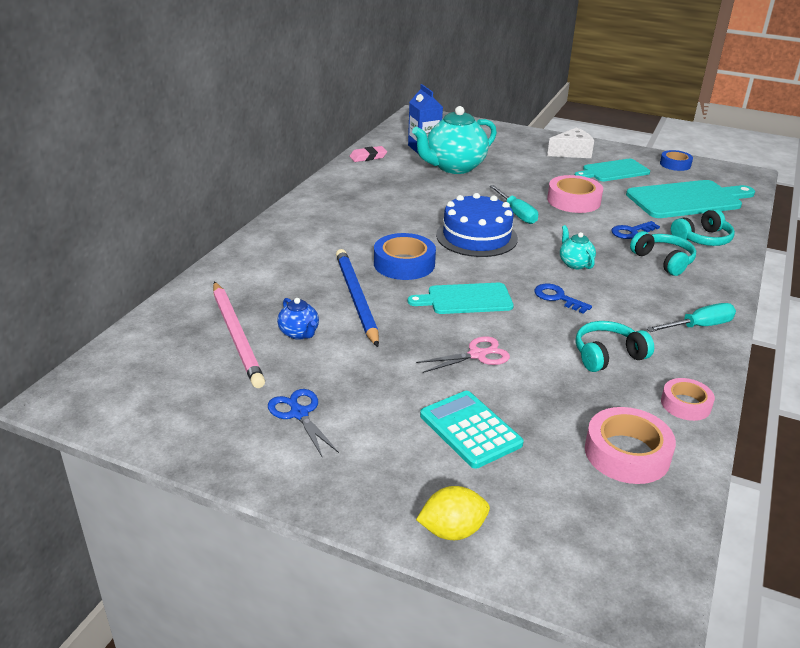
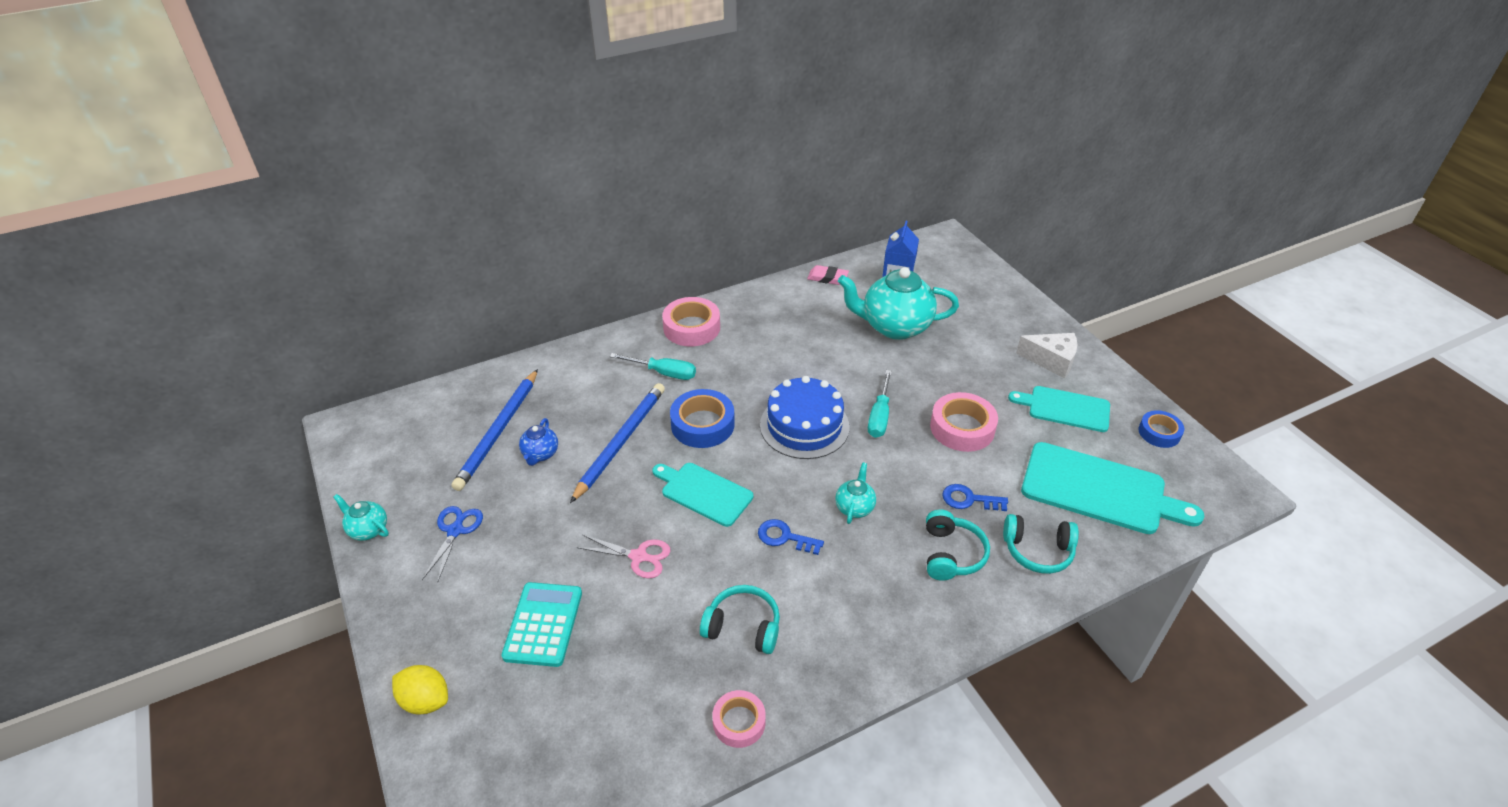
camera: 40 degrees right, 10 degrees up
(209, 455) = (368, 530): none -> turquoise teapot
(237, 336) = (498, 432): pink pencil -> blue pencil
(557, 298) = (784, 537): blue key -> blue key turned 60 degrees counterclockwise
(627, 453) = (625, 731): pink tape -> pink tape (691, 328)
(699, 326) = (874, 651): turquoise screwdriver -> turquoise screwdriver (663, 373)

